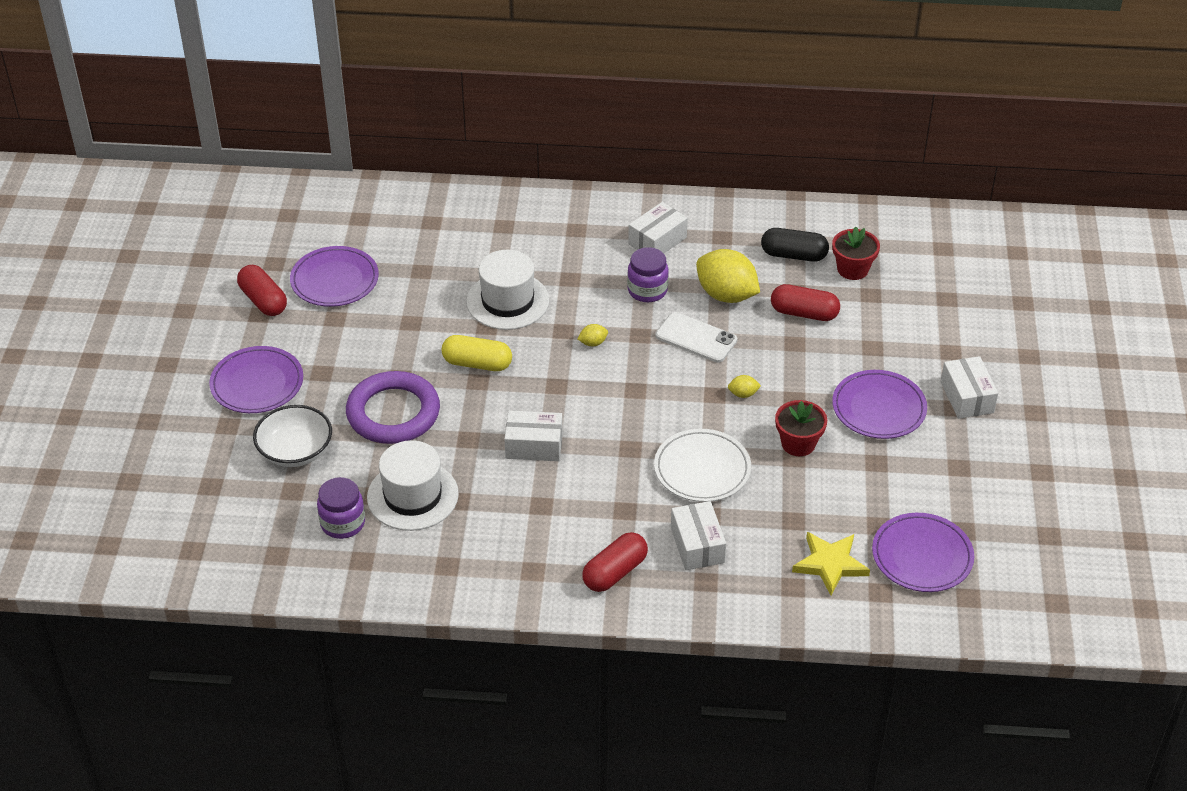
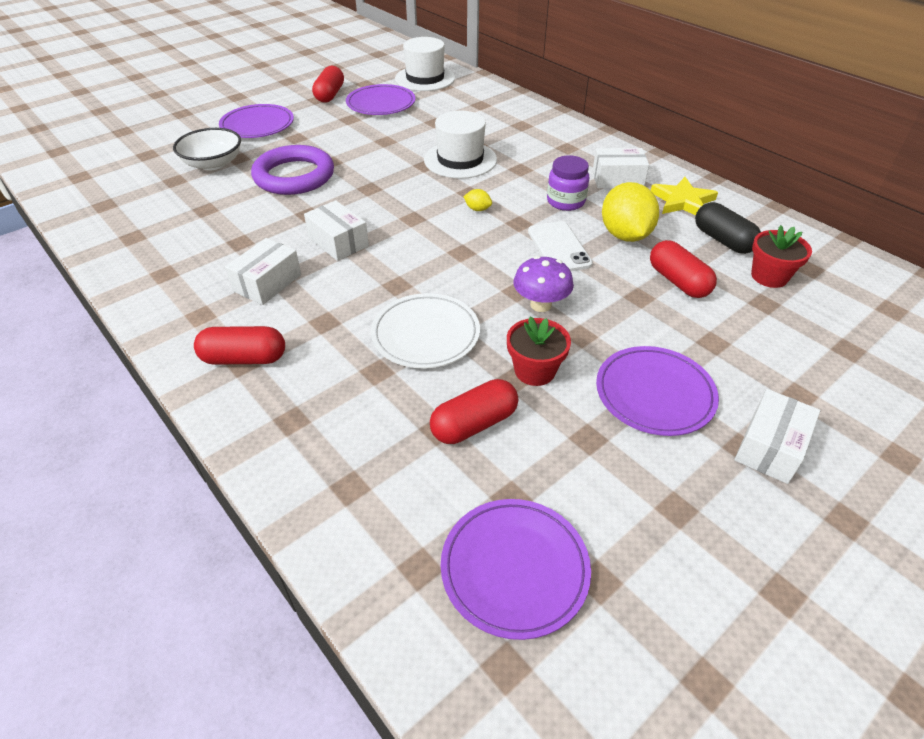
camera: 45 degrees right, 0 degrees up
(343, 523) = (163, 212): purple jar -> none
(412, 496) = (222, 222): white hat -> white hat (425, 78)
(477, 363) = (385, 179): yellow capsule -> none
(697, 545) = (331, 386): white box -> white box (267, 283)
(743, 394) = (540, 305): yellow lemon -> purple mushroom
(808, 502) = (474, 424): none -> red capsule
(830, 564) = (412, 496): yellow star -> yellow star (682, 201)

